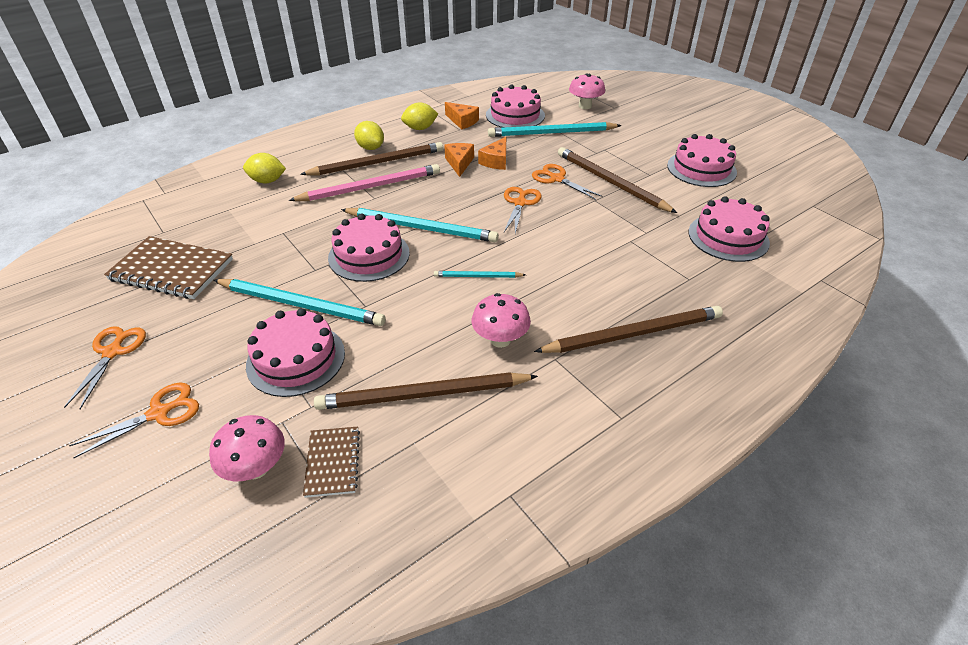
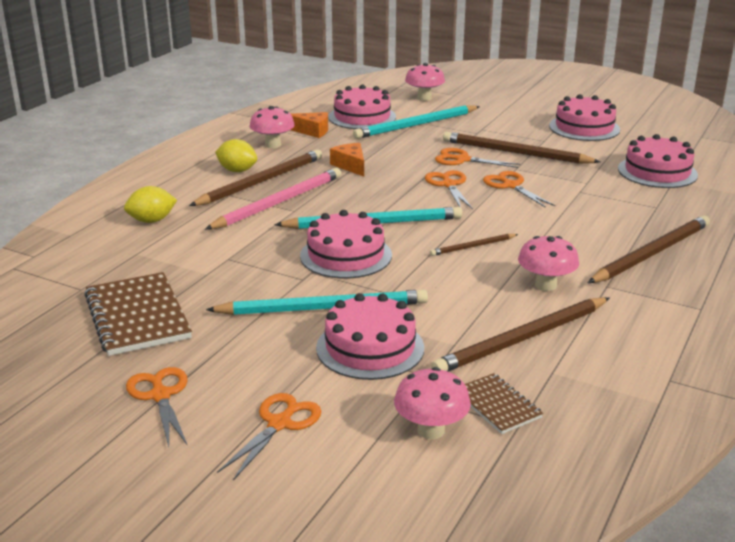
camera: 25 degrees left, 15 degrees down
(172, 270) = (138, 316): brown notebook -> brown notebook turned 75 degrees clockwise
(420, 128) = (273, 145): yellow lemon -> pink mushroom
(477, 276) = (472, 247): turquoise pencil -> brown pencil
(496, 161) = (386, 157): orange cheese -> none
(573, 218) = (511, 186): none -> orange scissors

